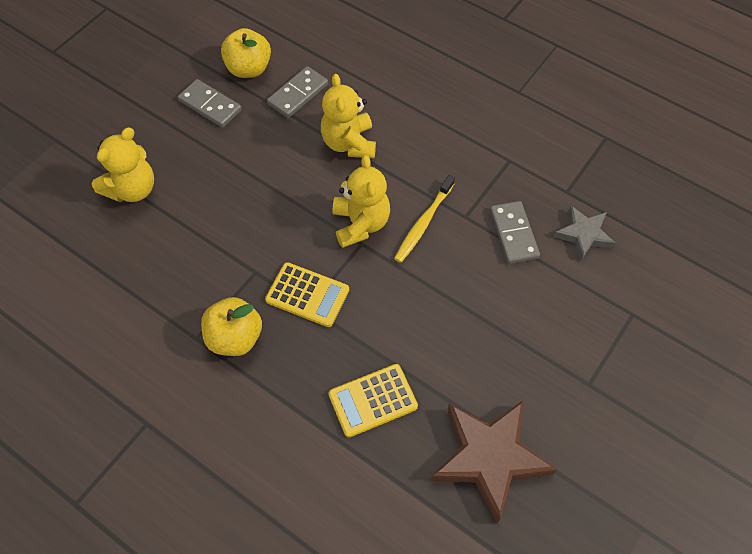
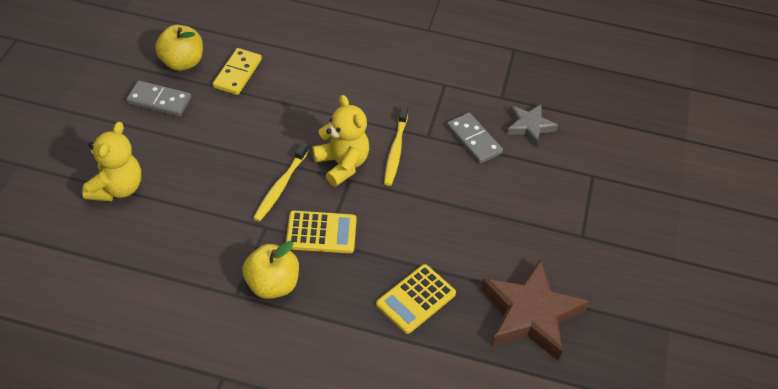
camera: 25 degrees left, 10 degrees down
(288, 232) = (280, 187): none -> yellow toothbrush
(298, 94) = (237, 73): grey domino -> yellow domino
(349, 143) = (302, 103): yellow teddy bear -> none

